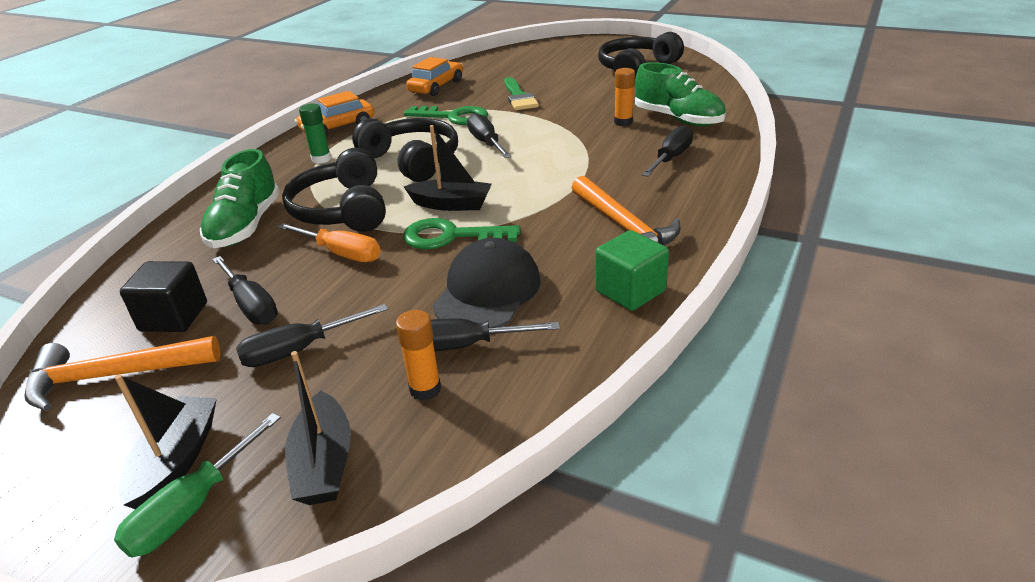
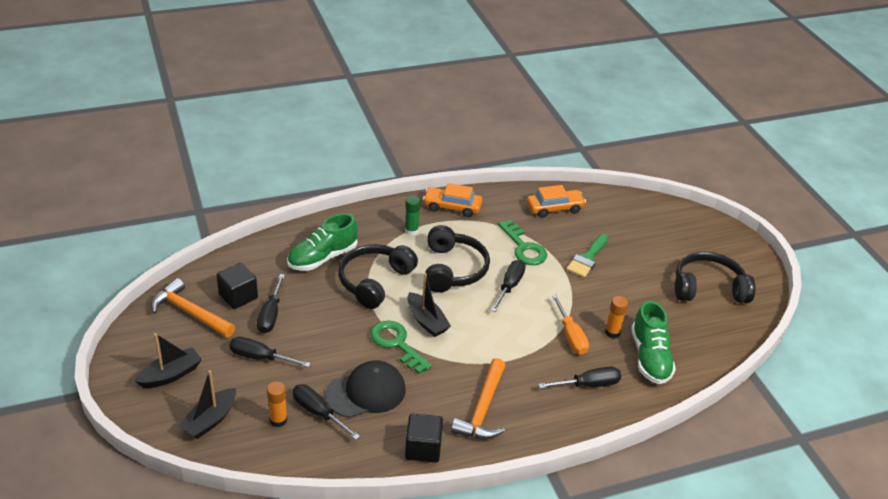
camera: 40 degrees right, 5 degrees up
(193, 507) = (157, 400): green screwdriver -> none
(341, 253) = (339, 313): orange screwdriver -> orange screwdriver (570, 336)
(630, 291) = (423, 448): green cube -> black cube

